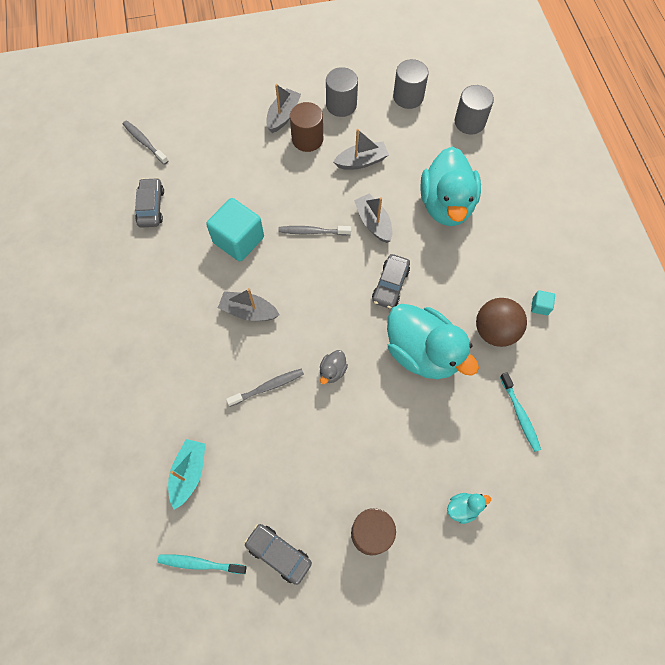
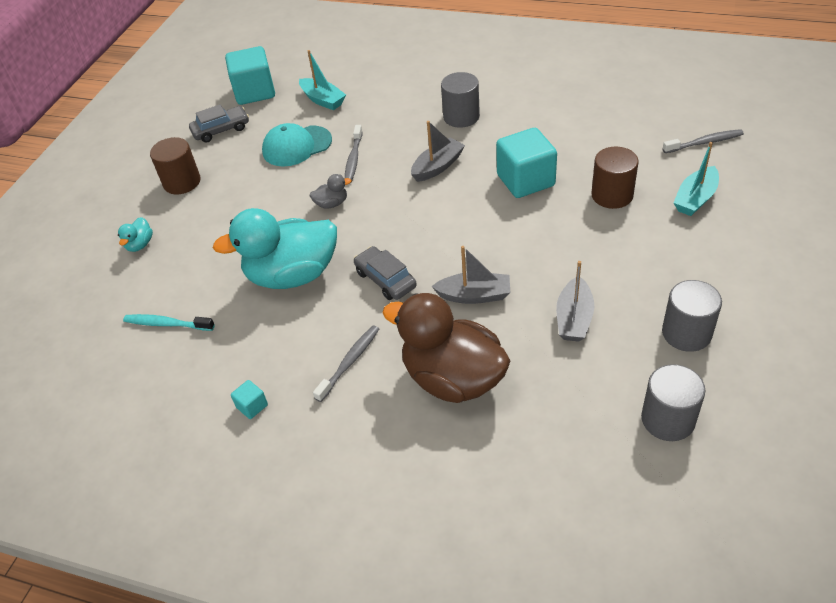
camera: 125 degrees right, 20 degrees down
(151, 207) = (608, 130): grey car -> none
(200, 564) = (255, 92): turquoise toothbrush -> turquoise cube
(213, 131) = (695, 199): none -> turquoise boat
(272, 452) = (297, 146): none -> turquoise cap
(283, 116) = (692, 267): grey boat -> none
(307, 139) = (640, 278): brown cylinder -> brown cylinder (612, 195)
(313, 232) = (497, 239): grey toothbrush -> grey toothbrush (349, 362)
(332, 371) = (332, 204): grey duck -> grey duck turned 105 degrees clockwise
(446, 205) = (453, 378): turquoise duck -> brown duck
(469, 122) = (578, 478): grey cylinder -> grey cylinder (461, 117)
(495, 331) = (262, 347): brown ball -> none

